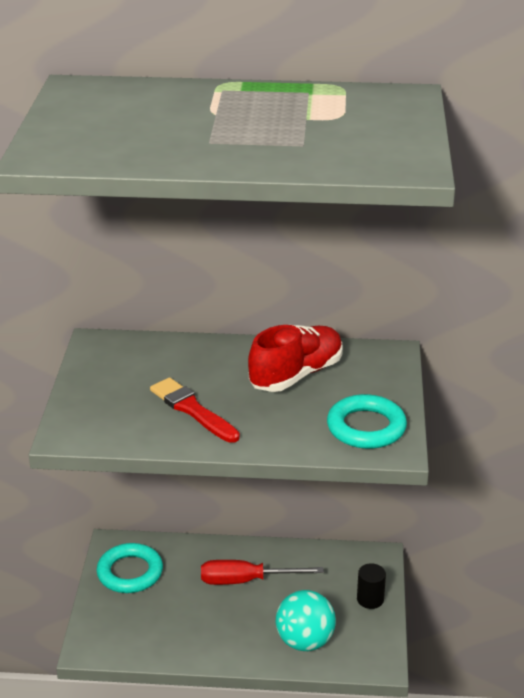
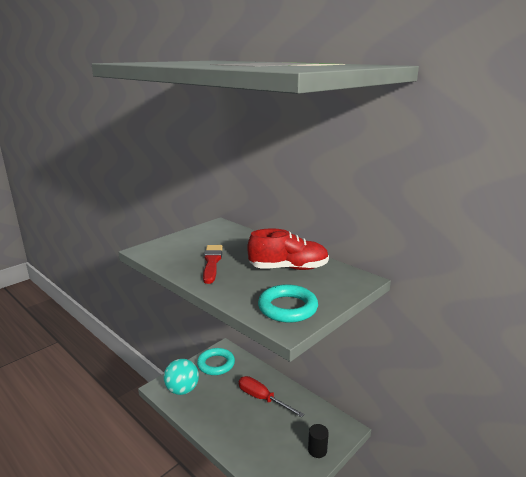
camera: 40 degrees right, 10 degrees down
(305, 641) = (255, 450): turquoise ball -> turquoise ball (182, 390)

